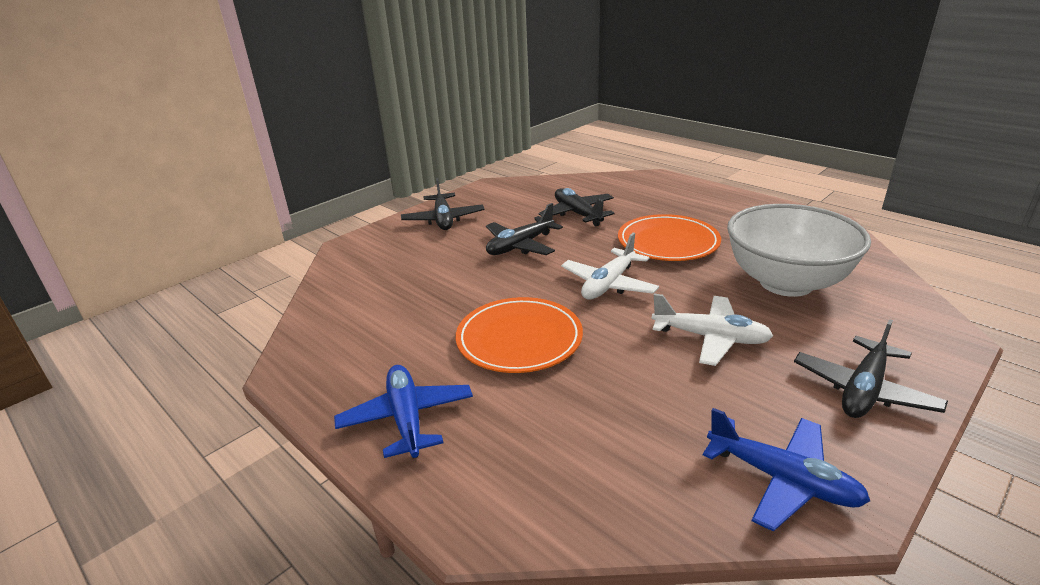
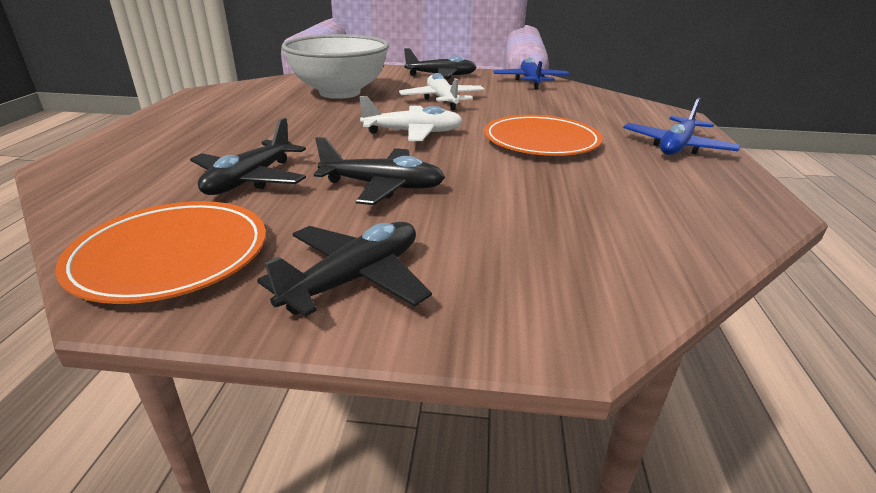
camera: 130 degrees left, 0 degrees up
(668, 242) = (300, 128): orange plate -> orange plate (171, 256)

